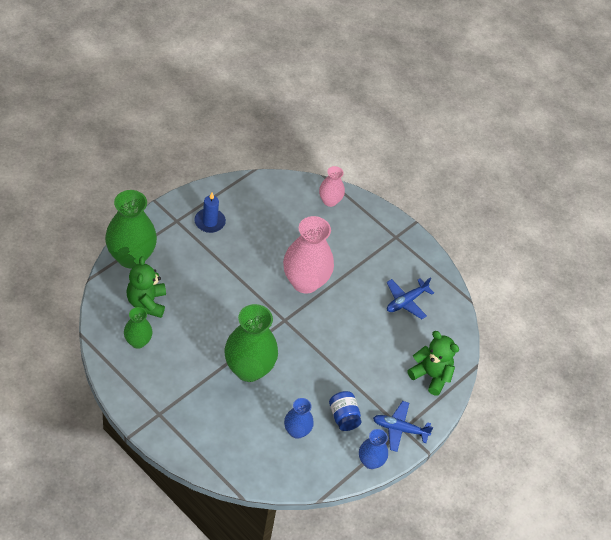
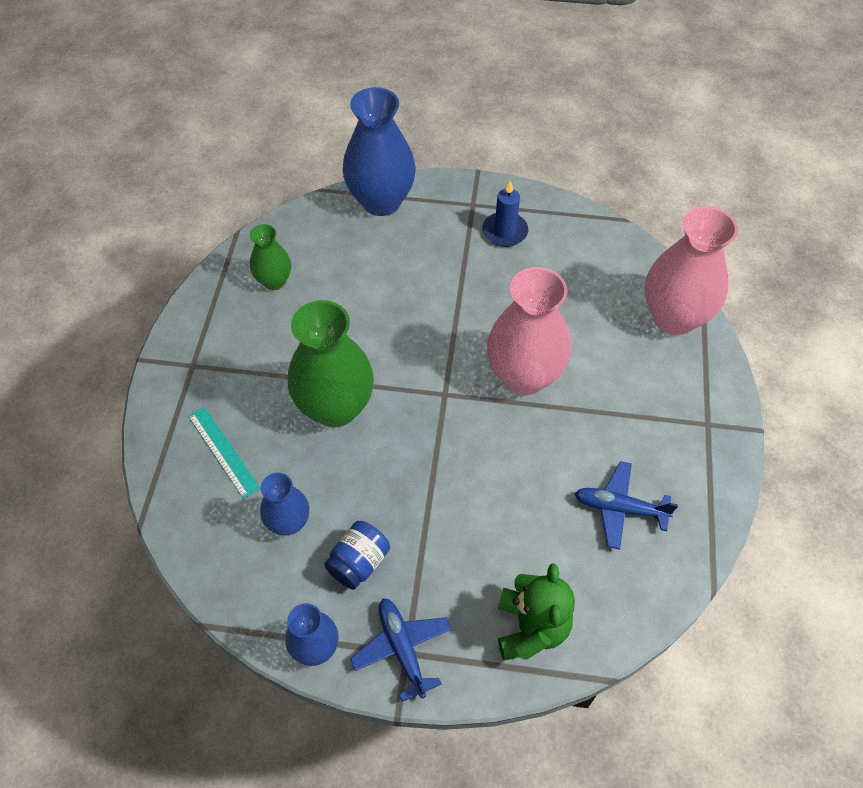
camera: 60 degrees right, 5 degrees up
(131, 257) = (381, 201): green vase -> blue vase
(146, 303) = (334, 254): green teddy bear -> none
(229, 433) = (223, 451): none -> turquoise ruler
(330, 201) = (674, 317): pink vase -> pink vase, size x1.86

